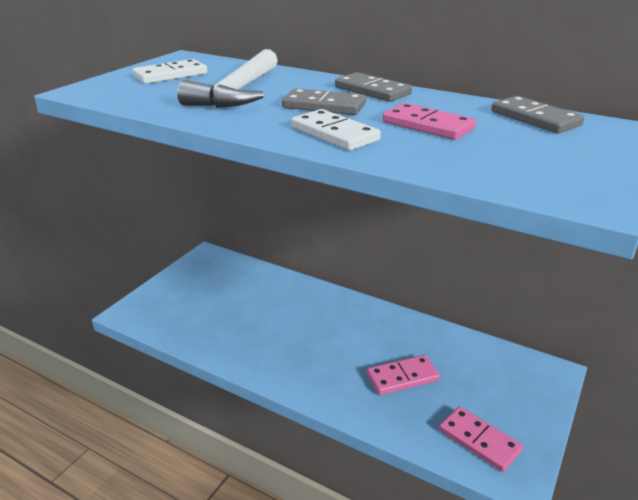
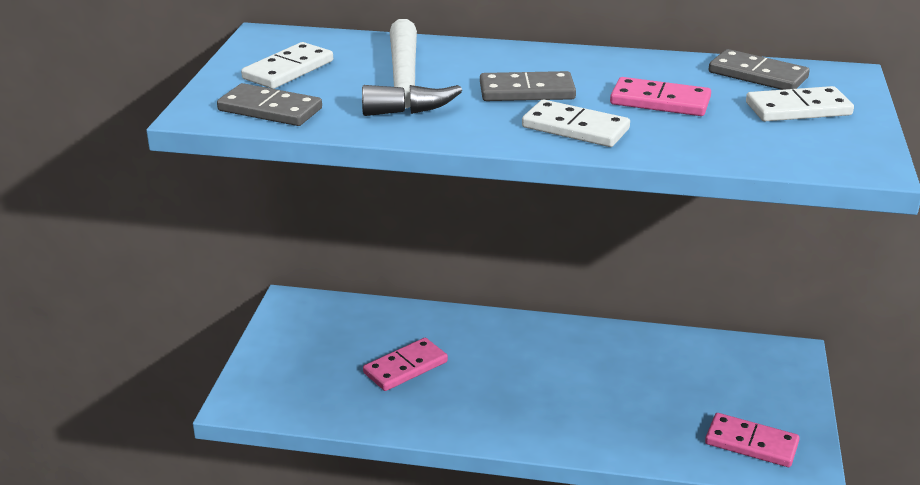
camera: 20 degrees left, 0 degrees up
(372, 91) = (559, 60): grey domino -> grey domino (270, 110)
(402, 377) = (635, 398): pink domino -> pink domino (405, 367)
(553, 146) = (798, 109): none -> white domino

